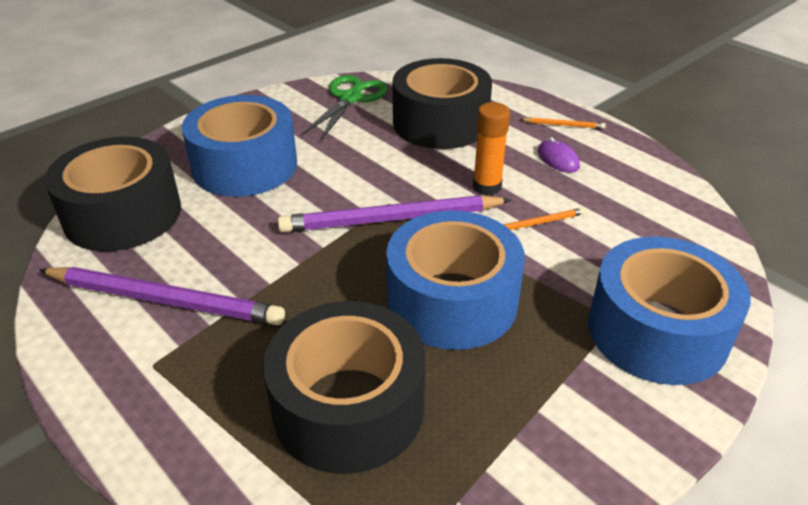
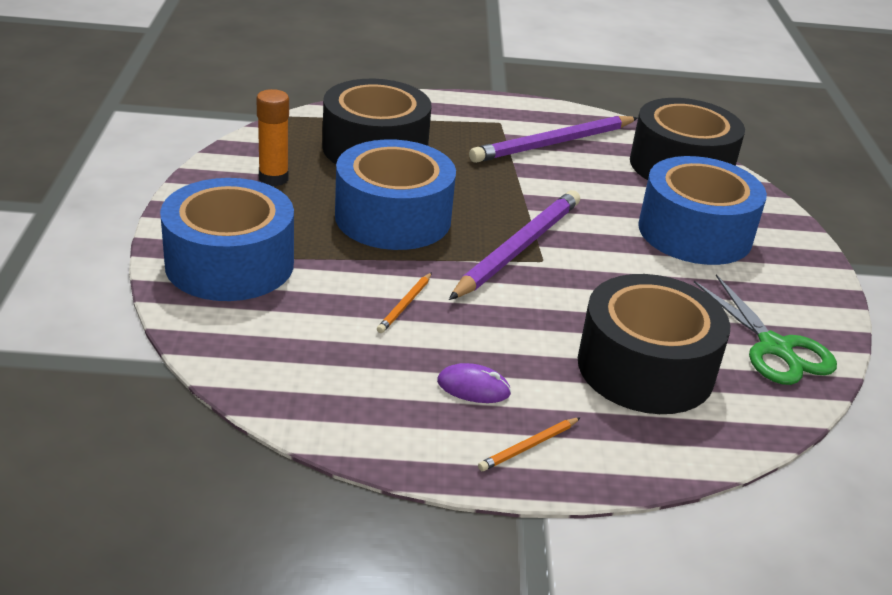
camera: 130 degrees right, 5 degrees down
(487, 187) = (493, 316): orange glue stick -> orange glue stick (273, 178)

